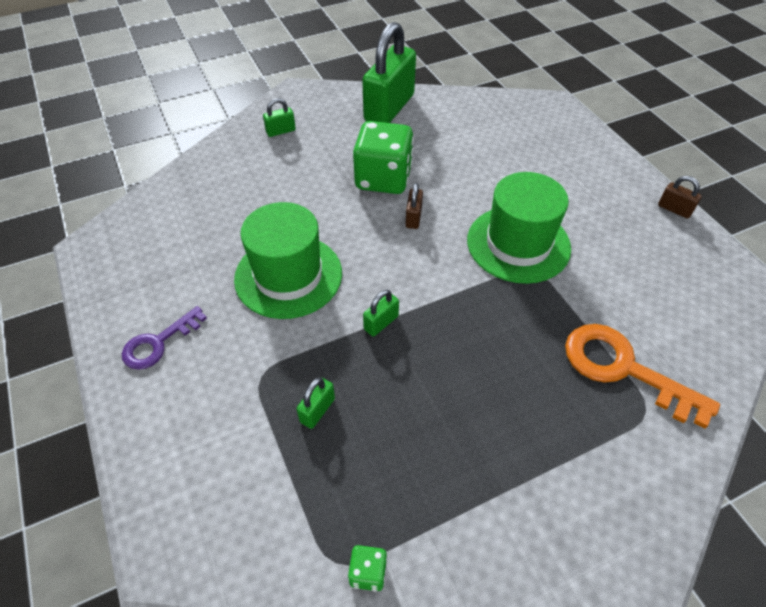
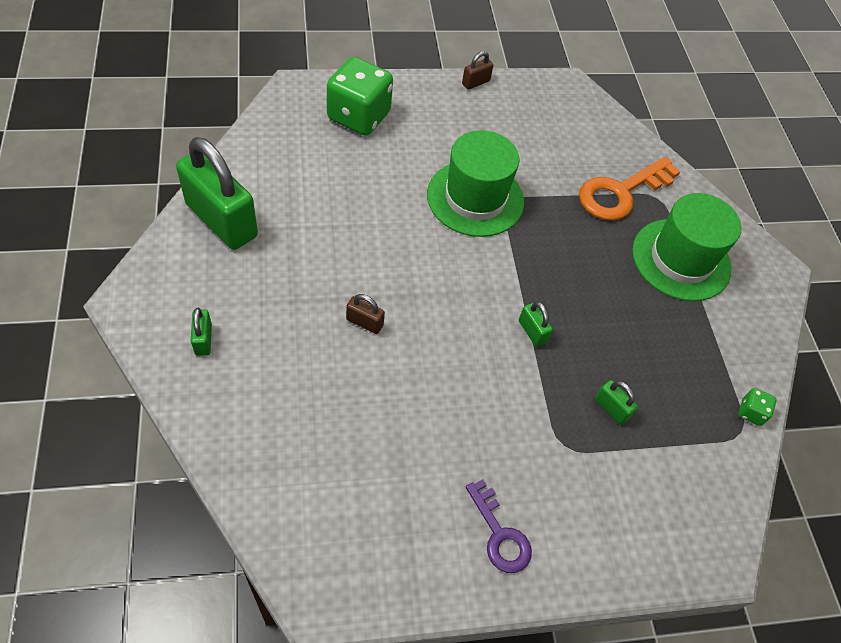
camera: 80 degrees left, 5 degrees up
(288, 276) = (449, 392): green hat -> green hat (681, 259)
(383, 179) = (341, 266): green dice -> green dice (359, 116)
(413, 218) = (410, 261): brown padlock -> brown padlock (364, 322)

